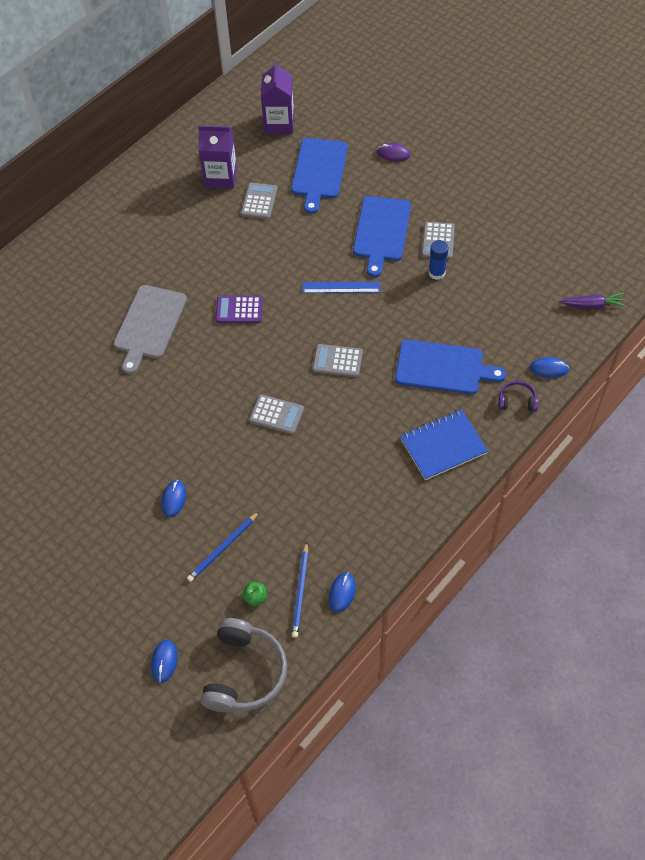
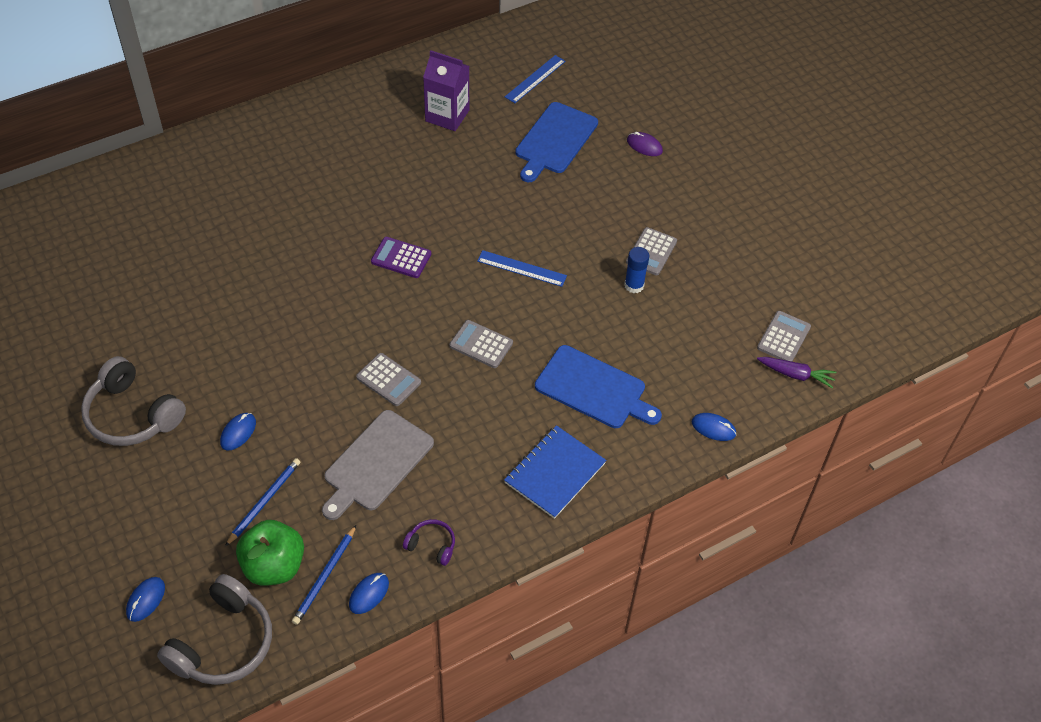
camera: 15 degrees right, 5 degrees down
(78, 514) = (132, 415): none -> grey headphones
(149, 325) = (300, 244): grey cutting board -> grey cutting board (376, 463)
(223, 548) = (264, 501): blue pencil -> blue pencil turned 150 degrees clockwise
(255, 597) = (274, 566): green apple -> green apple, size x2.35
(259, 201) = (476, 152): grey calculator -> grey calculator (783, 337)
(279, 123) = (535, 79): purple carton -> blue ruler
(381, 232) = (593, 223): blue cutting board -> none
(443, 446) = (555, 473): blue notebook -> blue notebook turned 45 degrees counterclockwise
(517, 401) = (660, 451): purple headphones -> purple headphones (431, 545)

